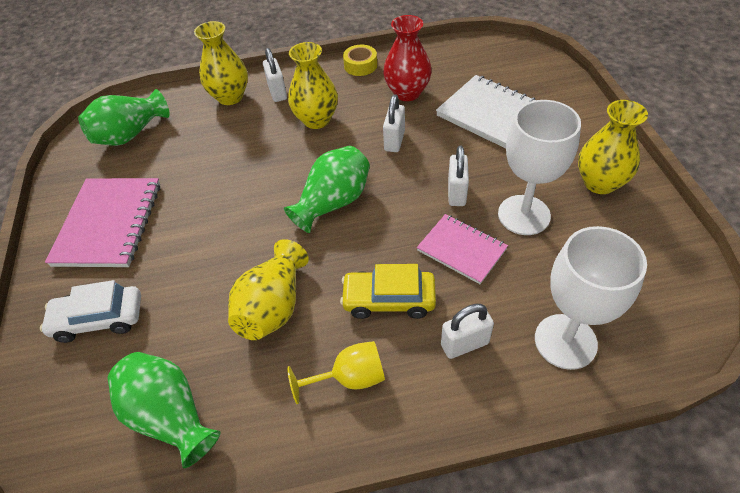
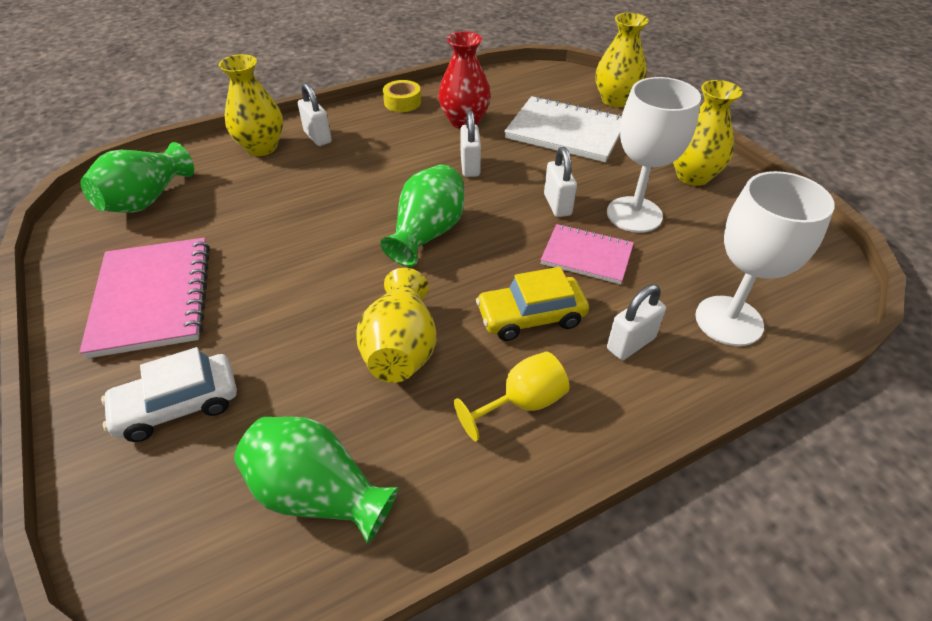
camera: 20 degrees left, 5 degrees down
(316, 120) = (374, 158): yellow vase -> yellow vase (615, 100)

